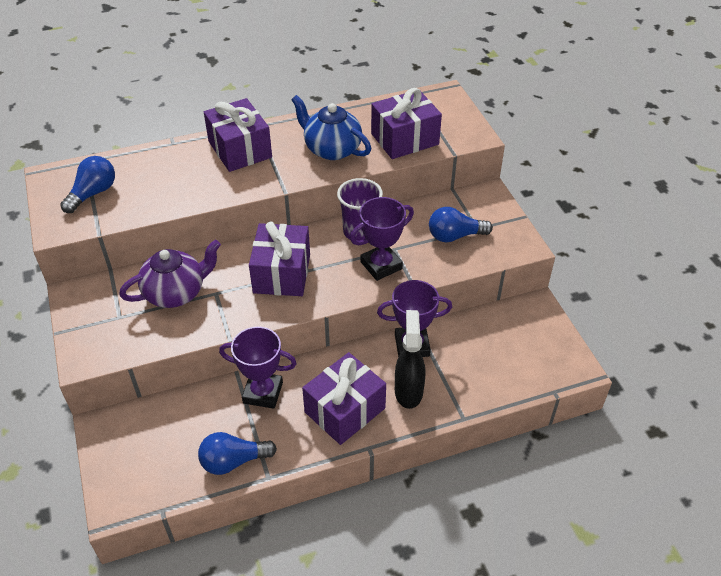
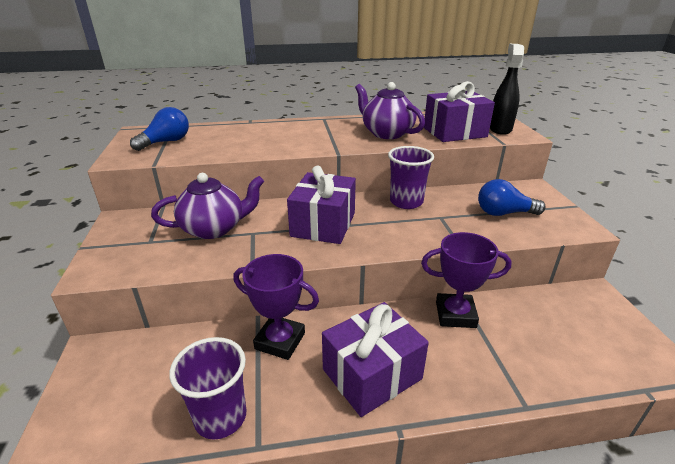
camera: 10 degrees right, 15 degrees down
(233, 461) = (220, 417): blue light bulb -> purple cup
(240, 149) = (305, 128): purple gift -> none
(332, 149) = (386, 133): blue teapot -> purple teapot
(381, 265) = (426, 228): purple trophy -> none
(408, 391) = (452, 362): black spray bottle -> black spray bottle (500, 129)

